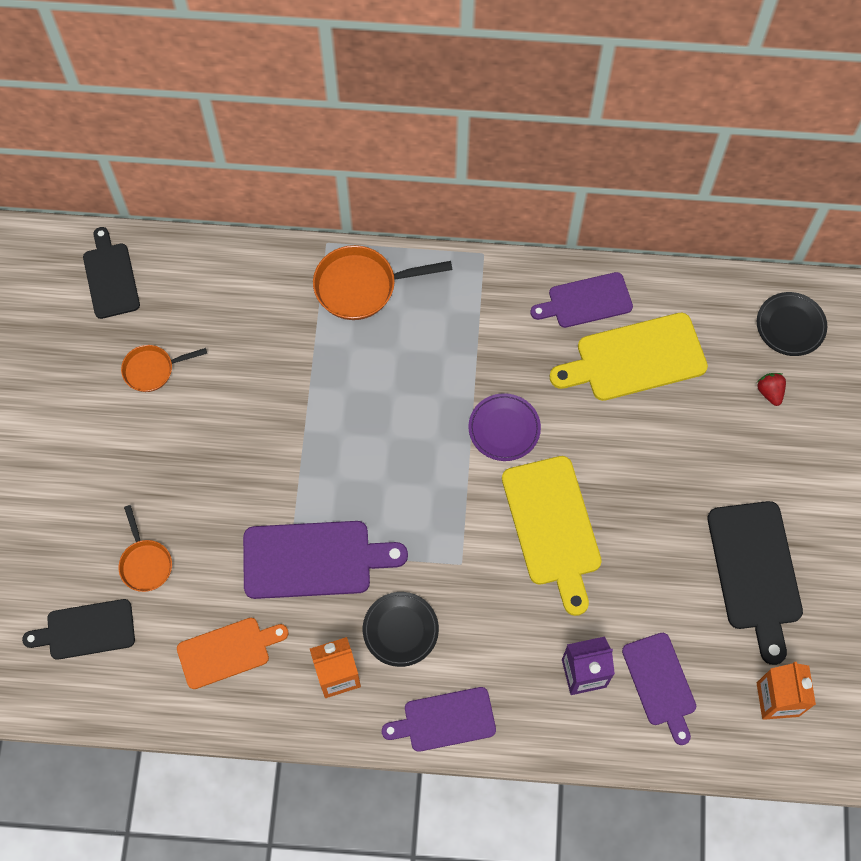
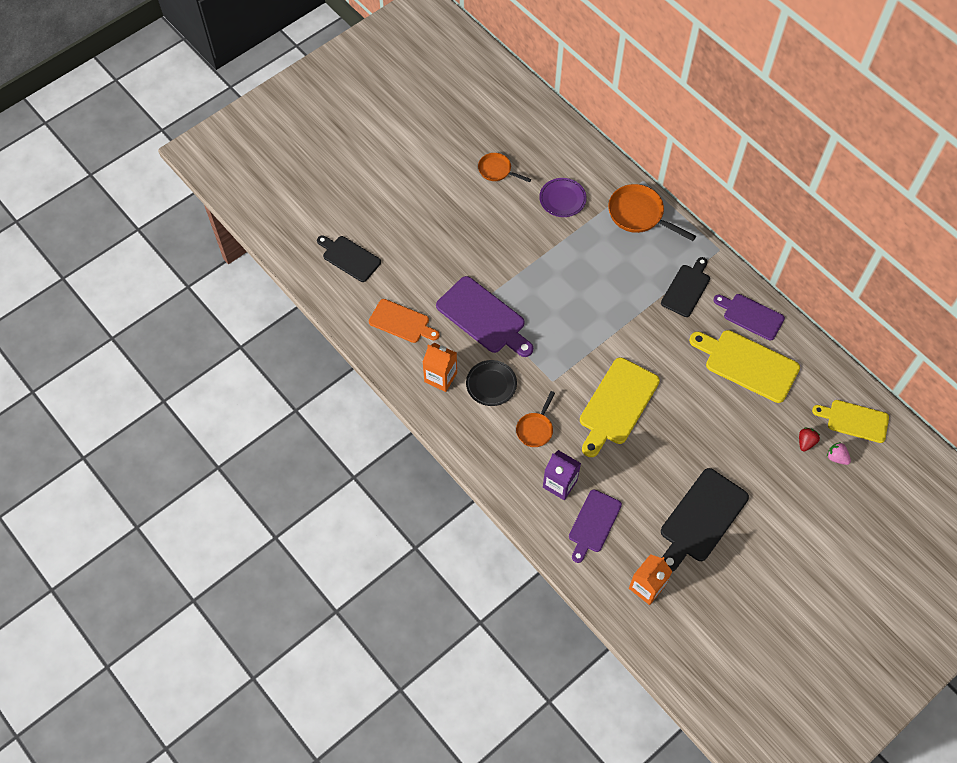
camera: 45 degrees right, 5 degrees down
(110, 277) = (520, 113): black cutting board -> black cutting board (686, 288)
(145, 563) = (405, 252): orange pan -> orange pan (535, 429)
(445, 720) = (469, 442): purple cutting board -> none
(504, 429) = (641, 339): purple plate -> purple plate (562, 199)
(790, 326) = (854, 420): black plate -> yellow cutting board
(812, 381) = (836, 457): none -> pink strawberry

